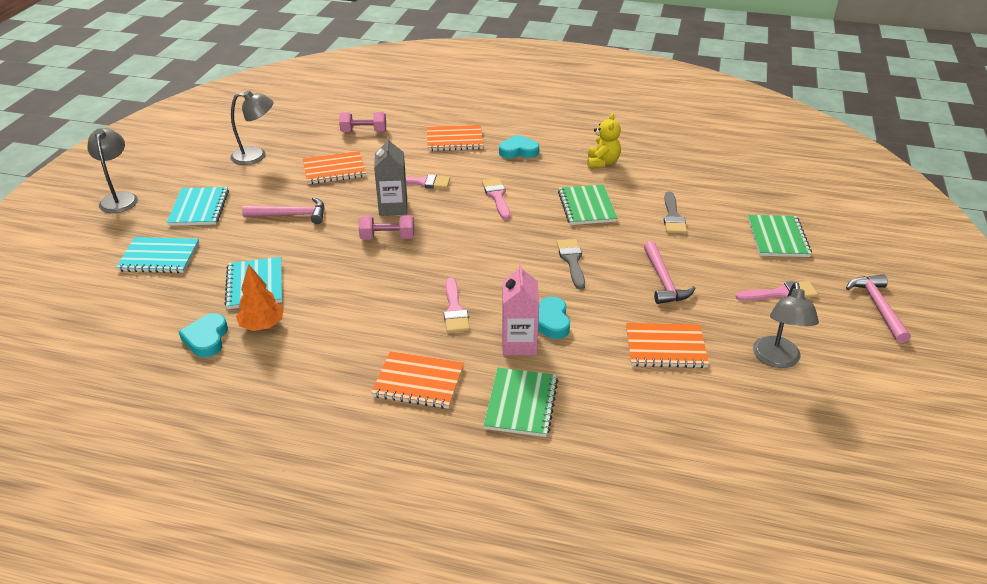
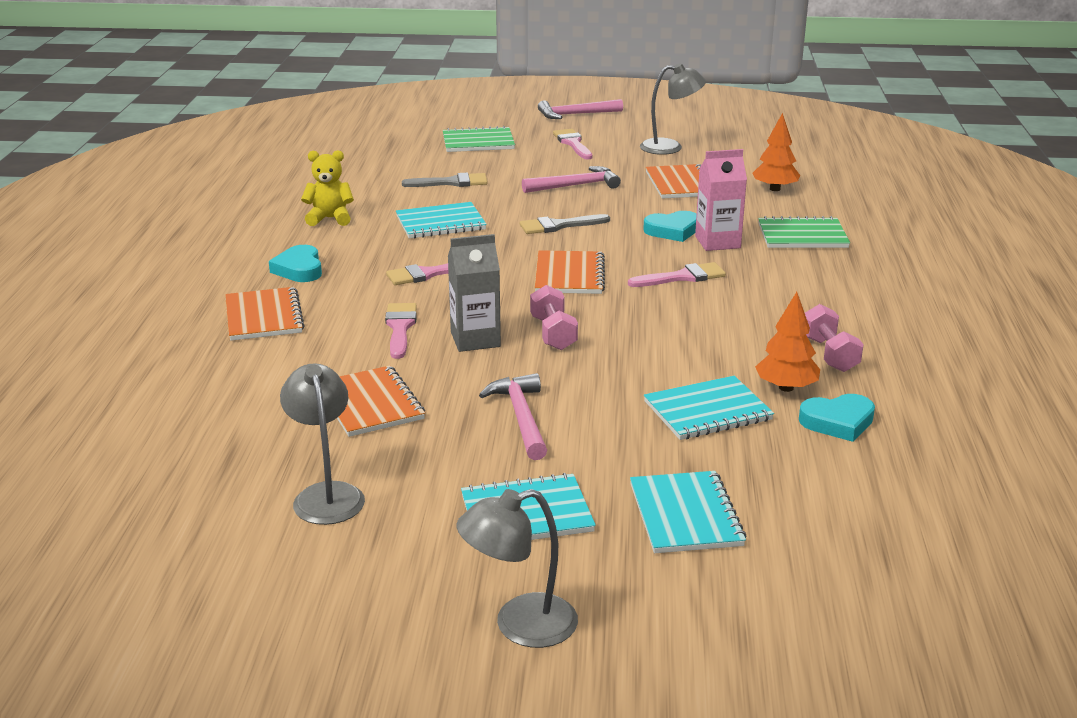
camera: 100 degrees left, 10 degrees down
(364, 131) = (230, 398): pink dumbbell -> pink dumbbell (829, 354)
(418, 382) = (810, 283): orange notebook -> orange notebook (569, 275)
(586, 206) = (440, 223): green notebook -> turquoise notebook
(648, 414) = (775, 189): none -> orange tree

